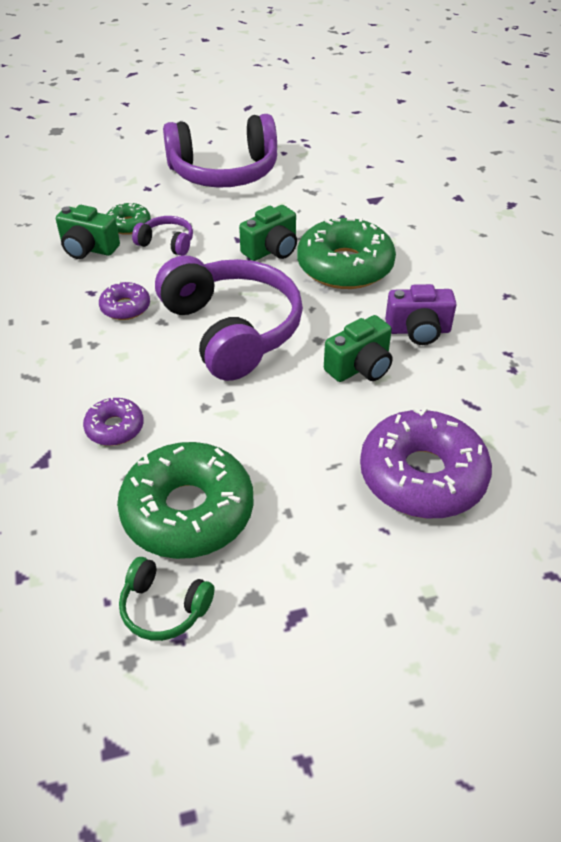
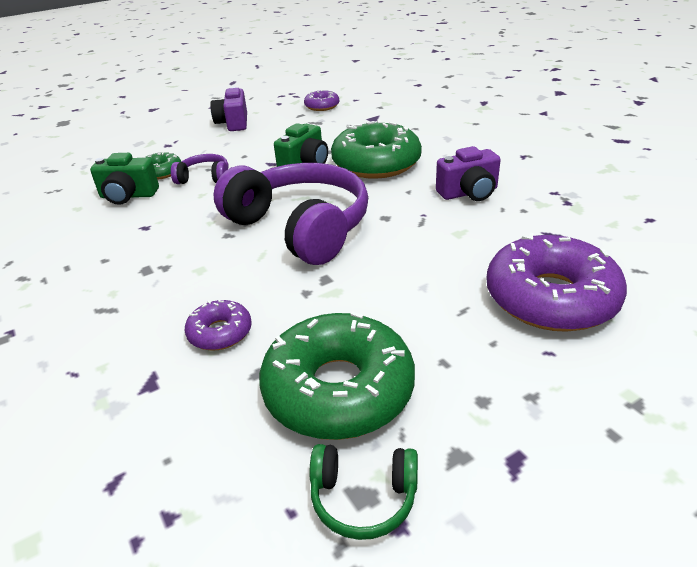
camera: 15 degrees left, 10 degrees down
(125, 307) = (185, 231): purple donut -> purple donut (322, 106)
(224, 172) = (233, 123): purple headphones -> purple camera
(360, 367) = (436, 229): green camera -> none

